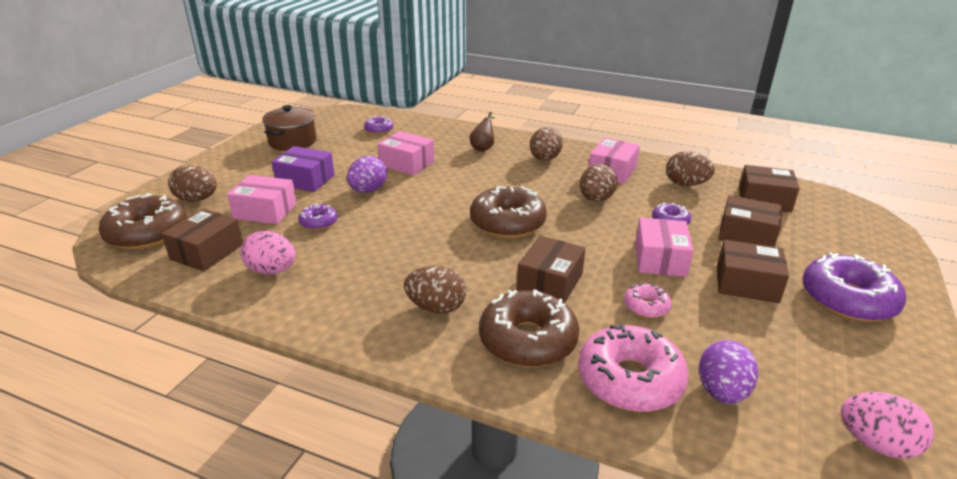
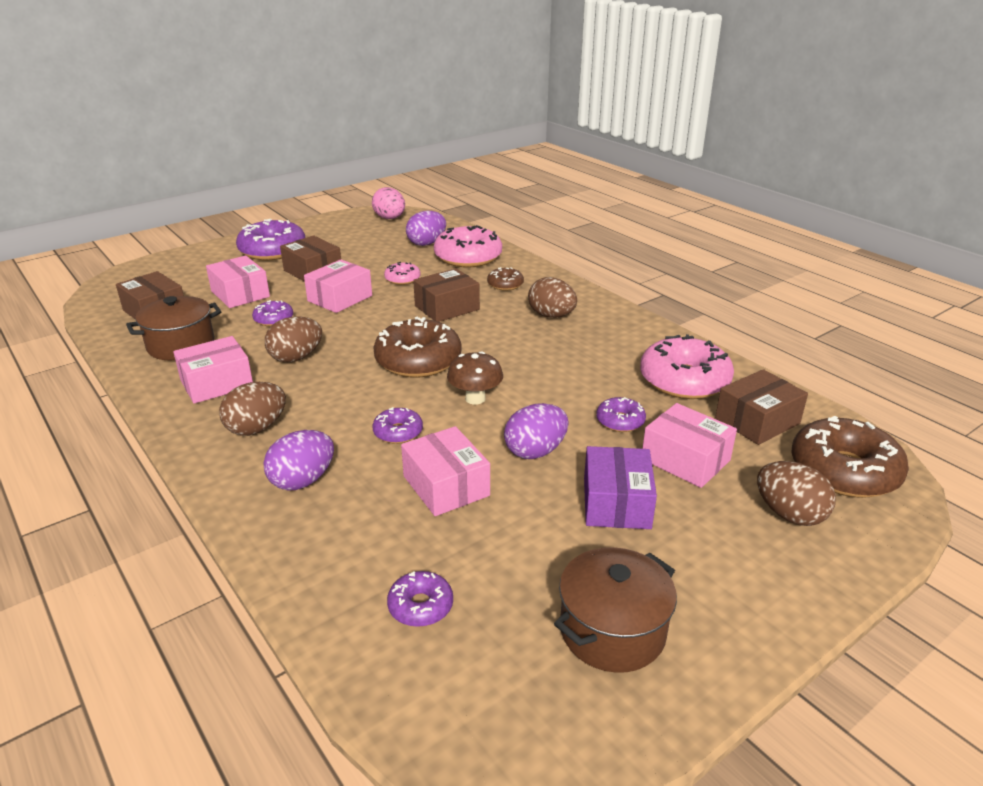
camera: 150 degrees left, 0 degrees up
(272, 271) = (684, 380): pink egg -> pink donut
(305, 180) = (616, 503): purple box -> purple box turned 45 degrees clockwise
(434, 208) = (475, 398): none -> brown mushroom
(462, 178) = (398, 432): none -> purple donut
(483, 148) = (302, 480): brown pear -> purple egg
(528, 340) = (505, 284): brown donut -> brown donut, size x0.50
(686, 184) = (181, 345): brown egg -> brown pot
(746, 235) = (240, 294): brown box -> pink box

